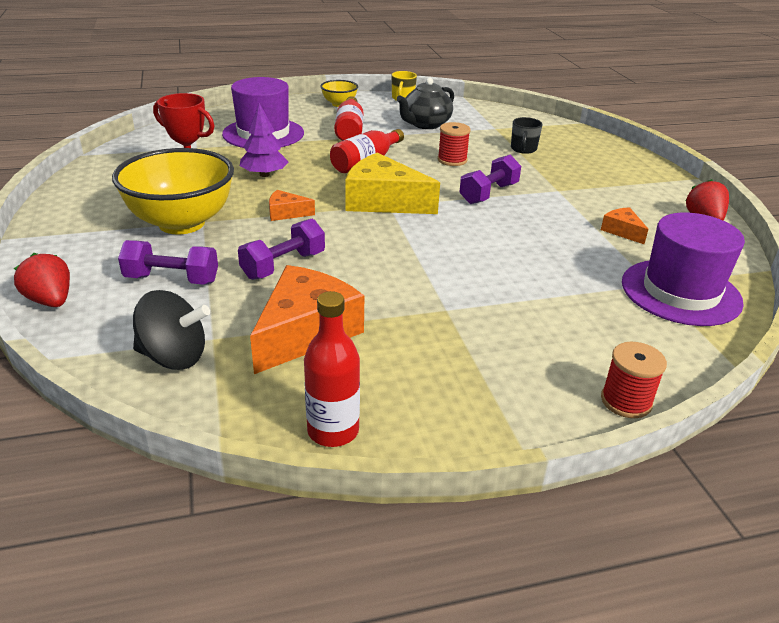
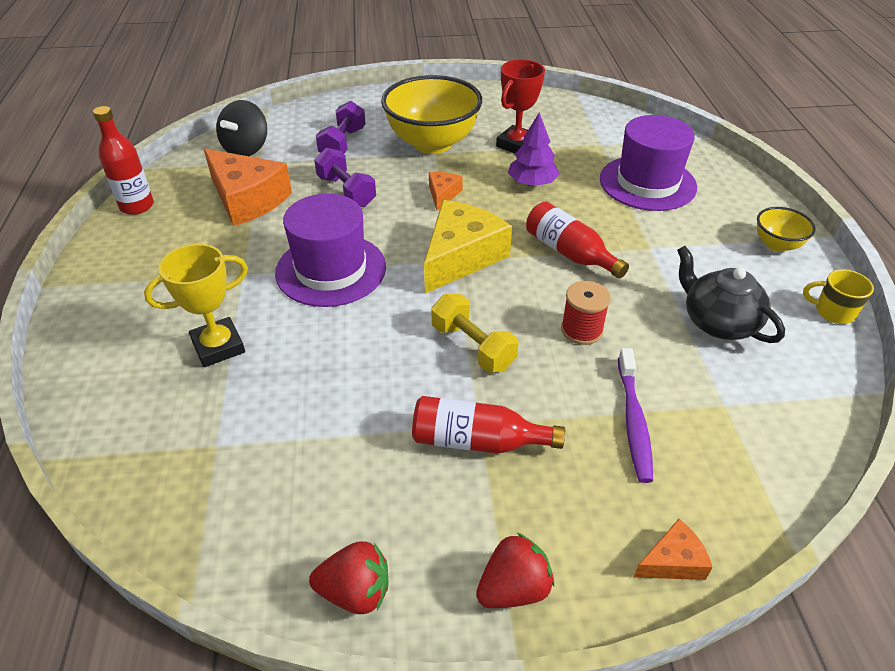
camera: 100 degrees right, 10 degrees up
(50, 301) = (332, 103): red strawberry -> red strawberry (513, 588)
(349, 130) = (675, 247): red bottle -> red bottle (477, 441)
(488, 194) = (473, 347): purple dumbbell -> yellow dumbbell
(523, 149) = (633, 421): black mug -> purple toothbrush
(554, 303) = (218, 346): none -> yellow trophy
(622, 231) = (345, 461): orange cheese -> orange cheese (672, 561)
(626, 401) = (65, 355): red spool -> none
(680, 292) = (188, 467): purple hat -> purple hat (331, 270)

